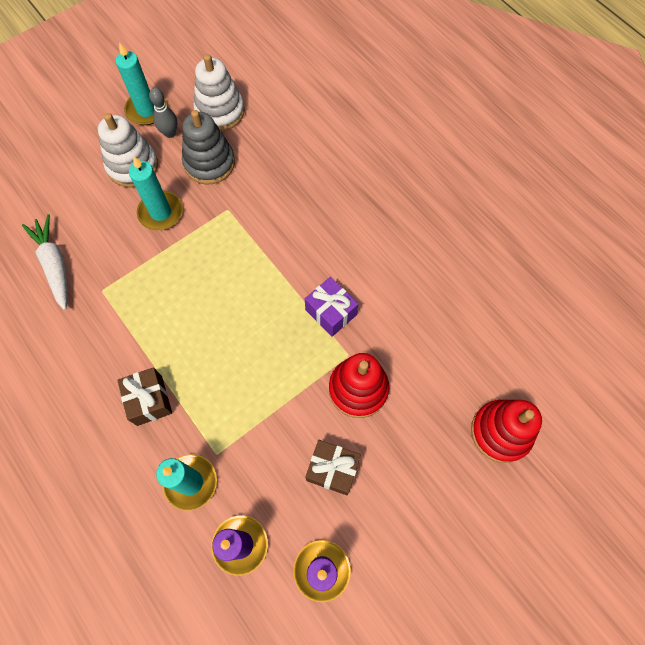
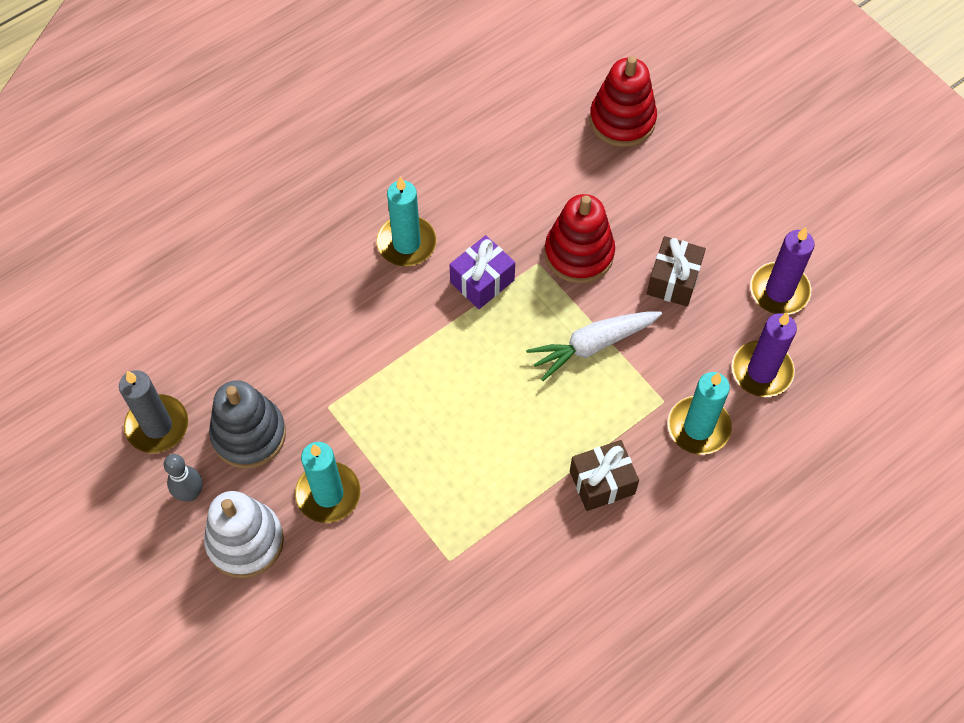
camera: 90 degrees left, 5 degrees down
(54, 264) = (407, 631): white carrot -> white carrot (592, 345)
(146, 110) = (142, 531): turquoise candle -> turquoise candle (406, 243)
(220, 111) = (157, 425): white stacking toy -> grey candle

